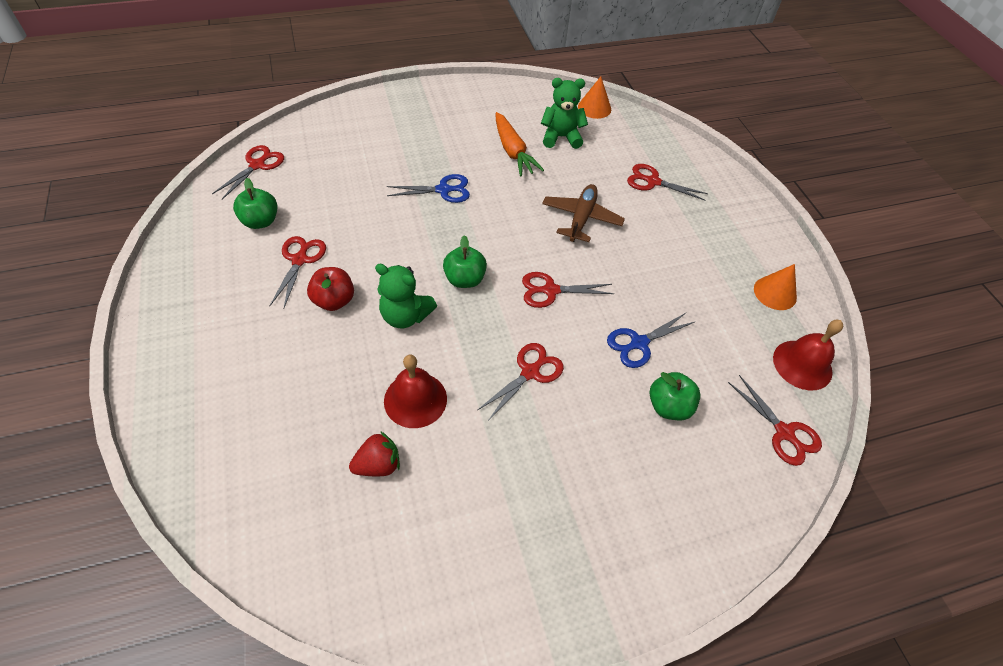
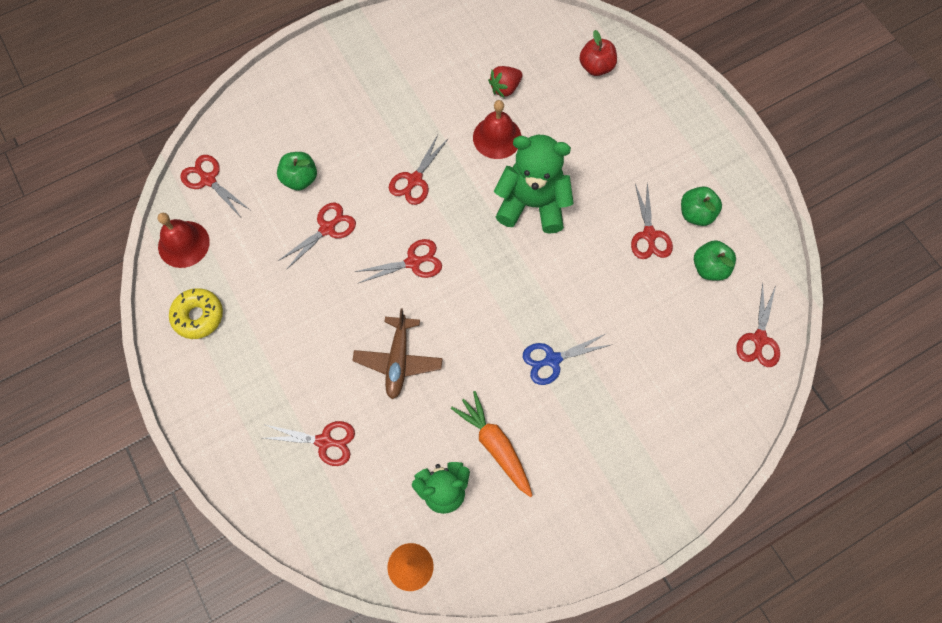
camera: 170 degrees right, 15 degrees up
(334, 300) = (598, 203): red apple -> red apple (596, 67)
(405, 316) = (532, 204): green teddy bear -> green teddy bear, size x1.50
(465, 279) = (494, 254): green apple -> green apple (696, 214)
(638, 343) = (327, 228): blue scissors -> red scissors
(775, 293) = (198, 316): orange cone -> yellow donut

